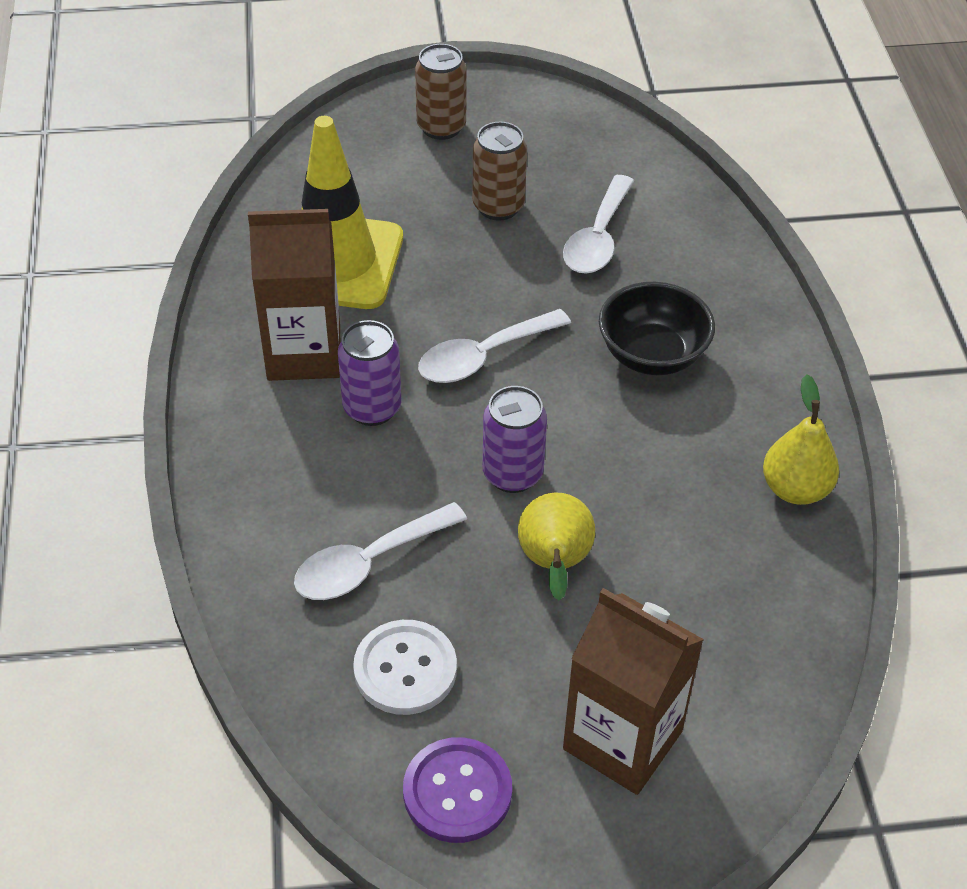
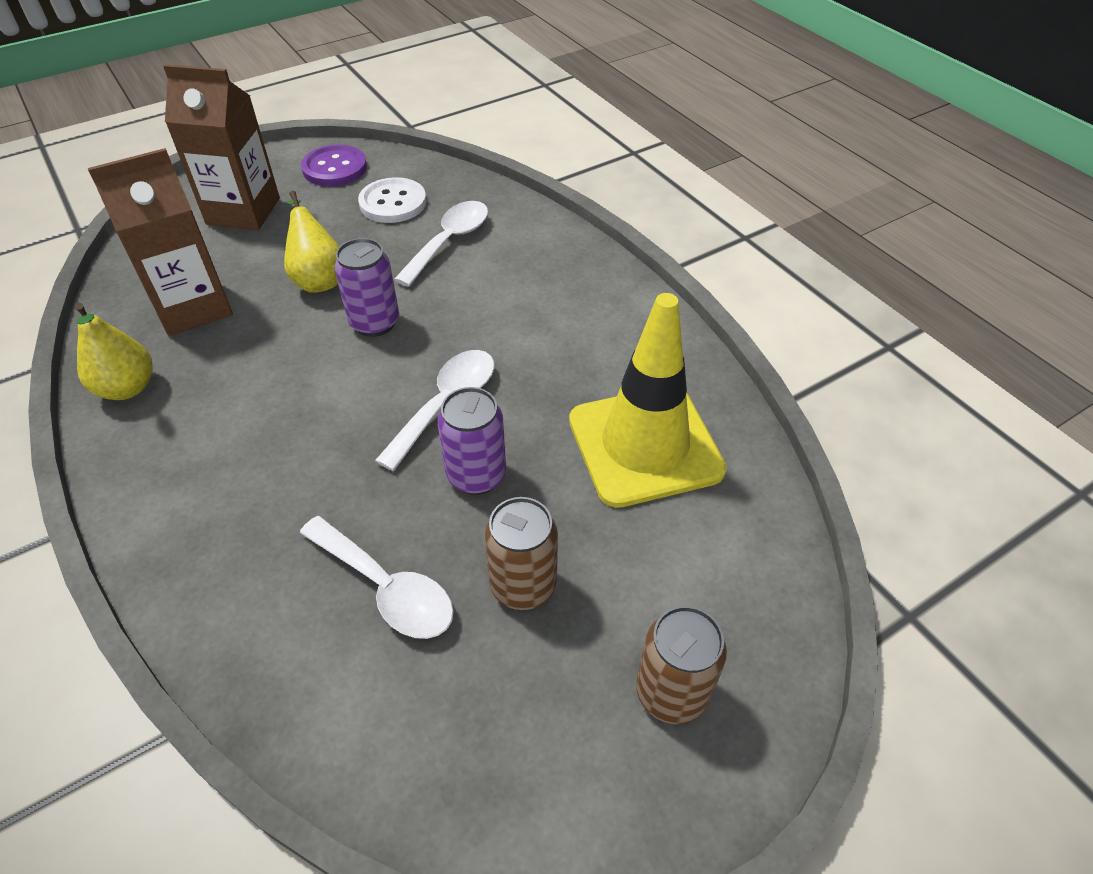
camera: 155 degrees right, 0 degrees up
(304, 353) = (601, 352): brown carton -> brown carton (193, 307)
(372, 408) = (514, 331): purple can -> purple can (476, 475)
(598, 238) = (386, 588): white spoon -> white spoon turned 135 degrees clockwise
(652, 354) = (283, 464): black bowl -> none

